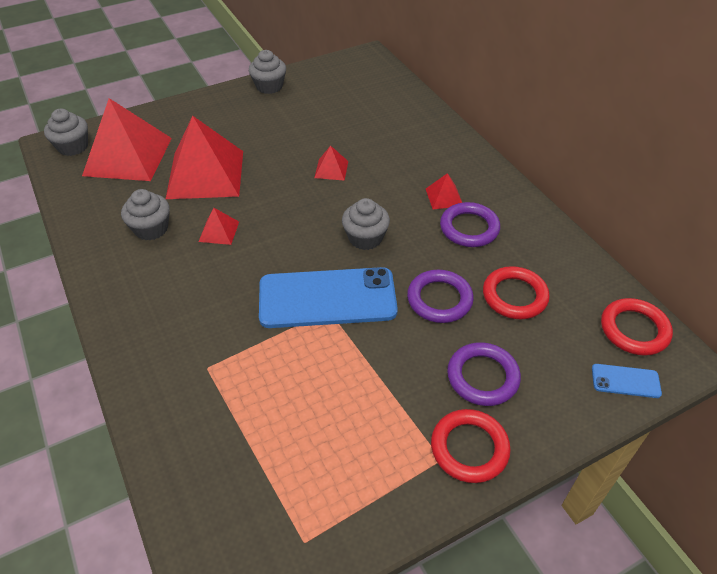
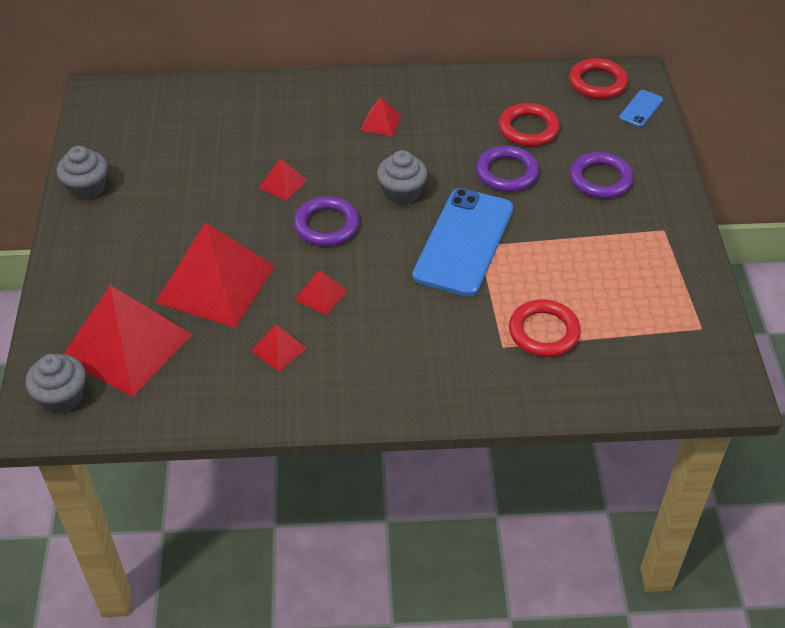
camera: 65 degrees left, 0 degrees up
(151, 229) = (279, 349): grey cupcake -> red pyramid
(469, 228) = (433, 123): purple ring -> purple ring (326, 225)
(469, 448) = (661, 211): red ring -> red ring (543, 332)

